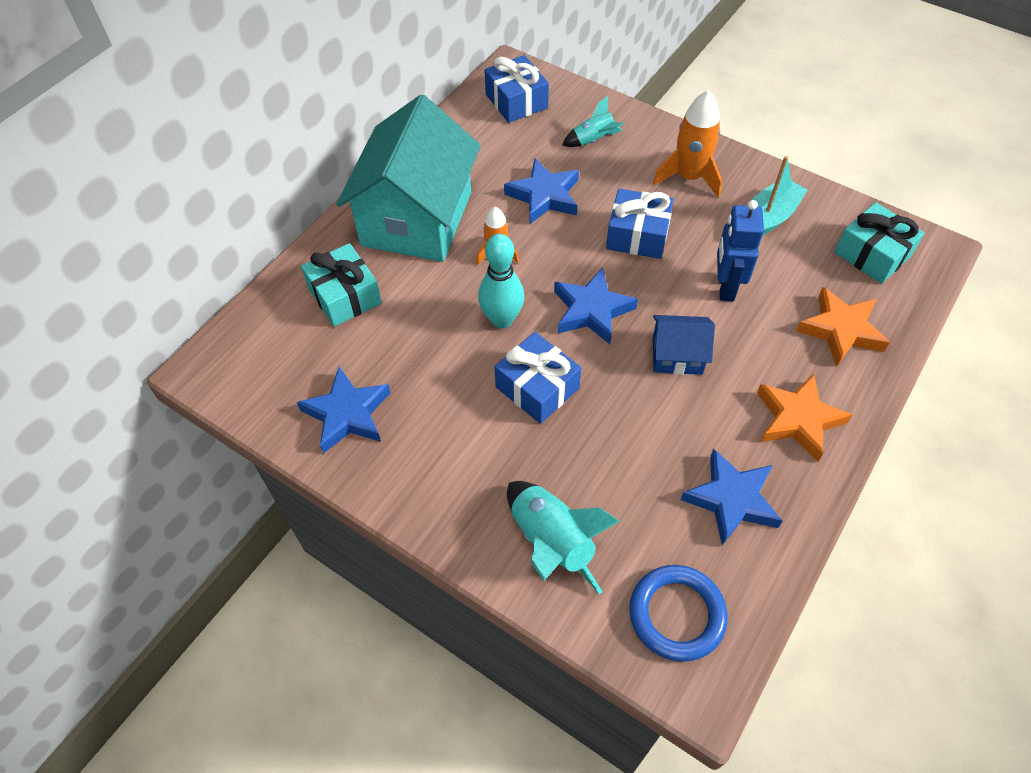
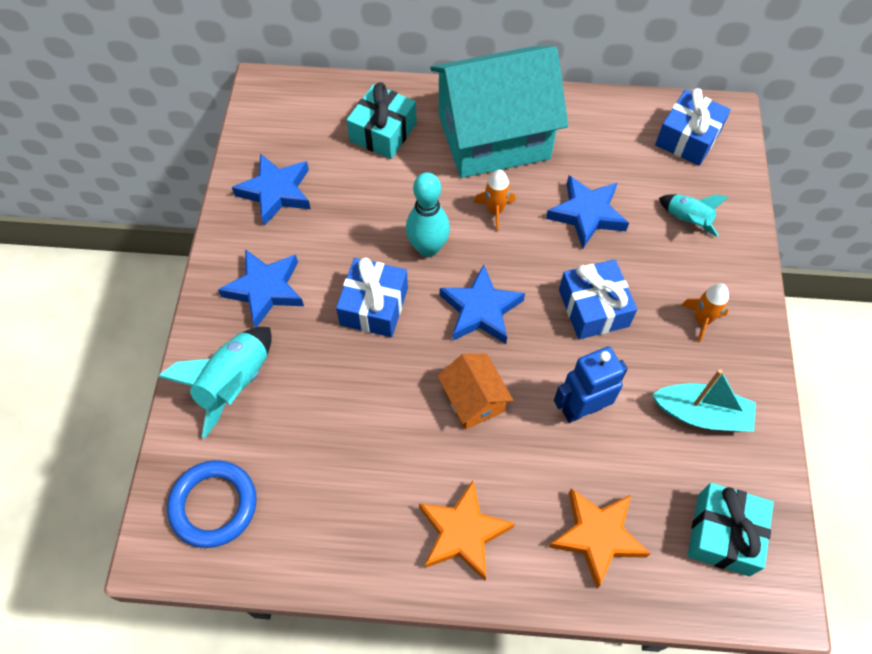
camera: 60 degrees right, 5 degrees up
(677, 356) = (473, 400): blue house -> orange house
(689, 177) = (701, 320): orange rocket -> orange rocket, size x0.60
(731, 500) = (344, 506): blue star -> blue star (265, 290)

